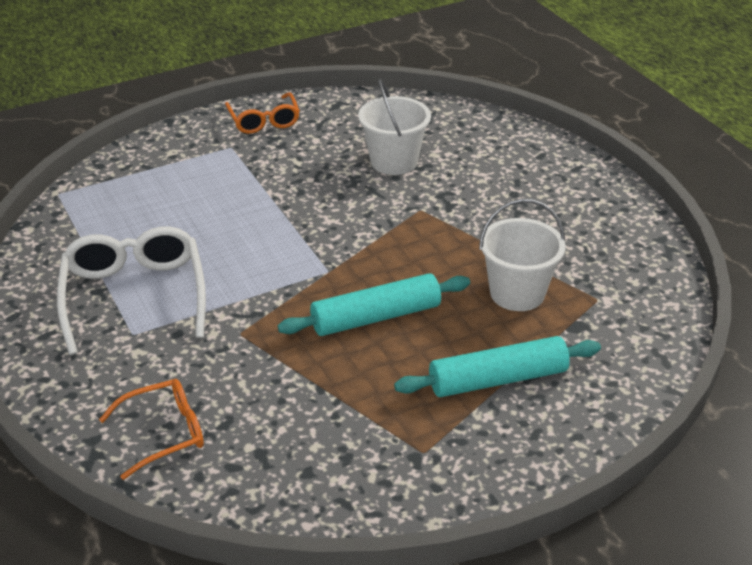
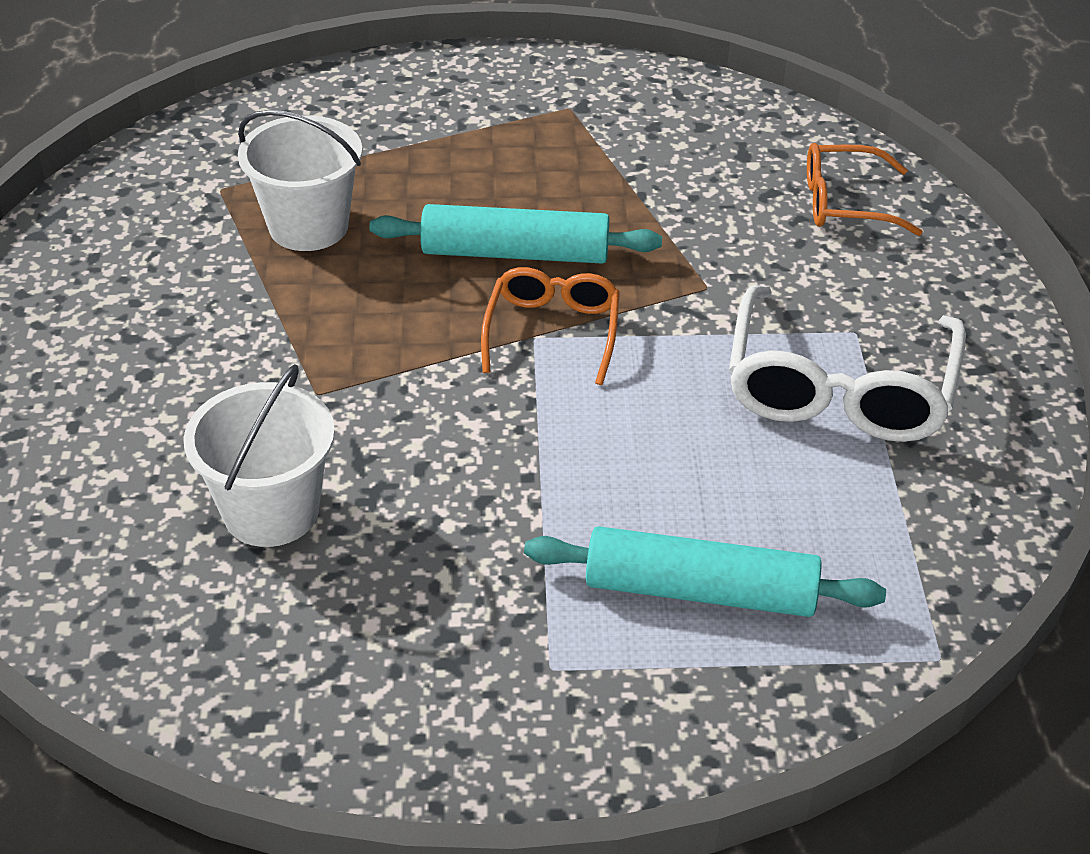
camera: 155 degrees left, 5 degrees up
(264, 121) = (440, 728): orange glasses -> orange glasses (552, 332)
(498, 379) = (430, 145): turquoise rolling pin -> turquoise rolling pin (700, 591)

